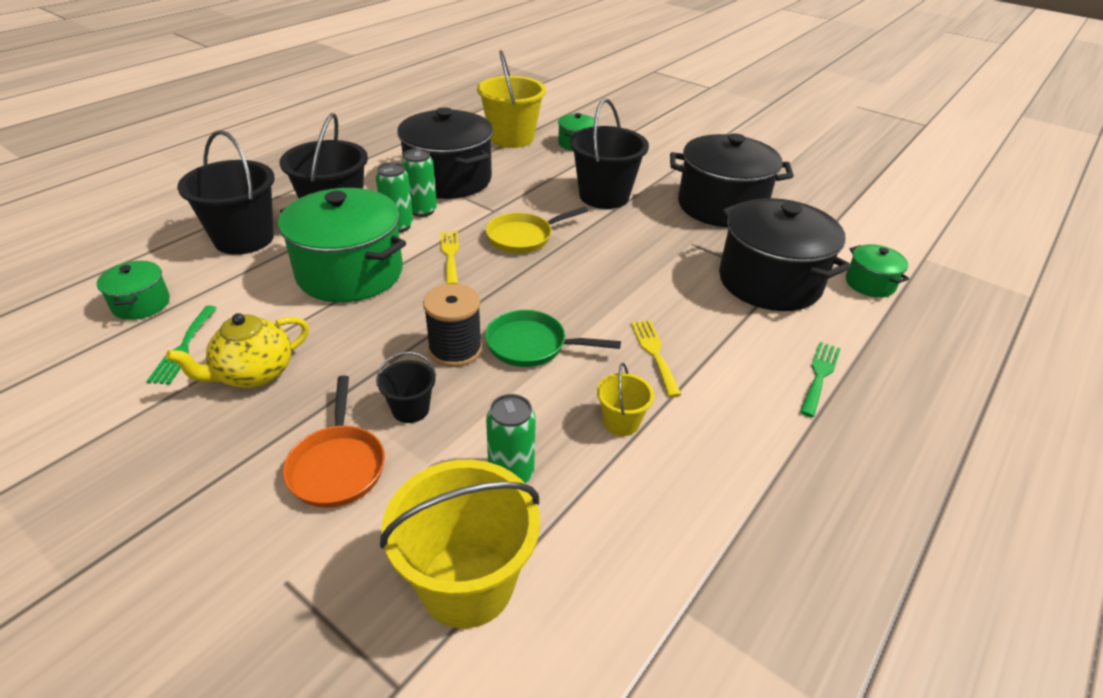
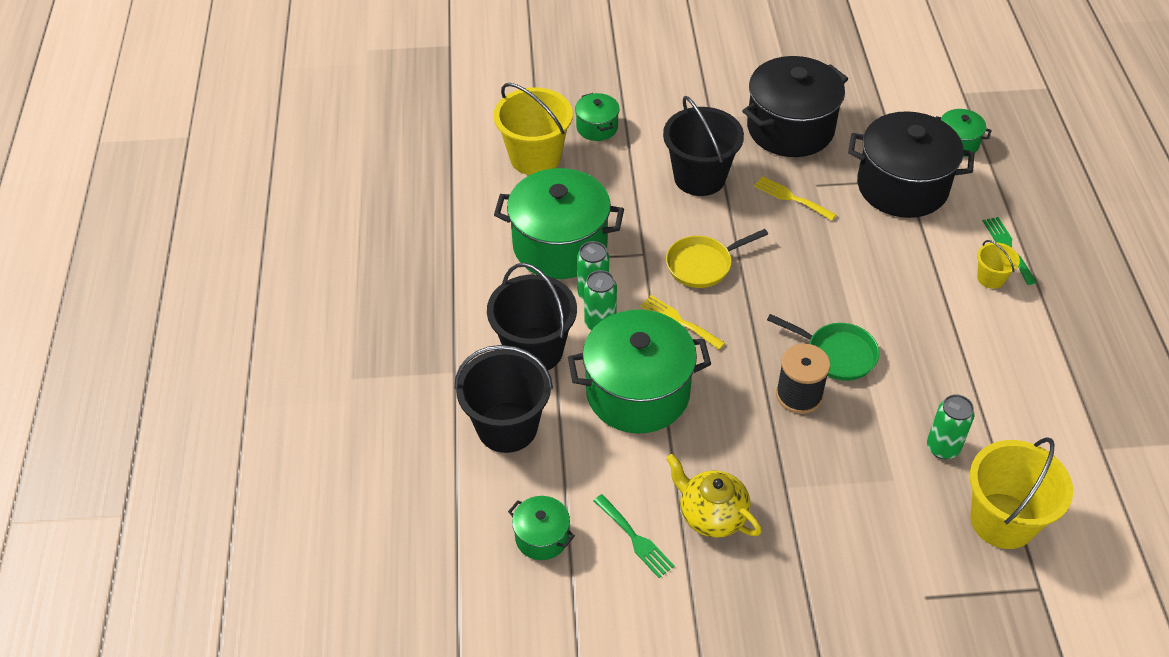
camera: 40 degrees left, 10 degrees up
(254, 374) = (711, 515): yellow teapot -> yellow teapot turned 120 degrees clockwise
(337, 466) = (854, 522): orange pan -> none
(410, 409) = (837, 456): black bucket -> none
(448, 179) = (560, 245): black pot -> green pot
(523, 237) = (703, 264): yellow pan -> yellow pan turned 45 degrees clockwise
(531, 345) = (836, 354): green pan -> green pan turned 120 degrees counterclockwise
(621, 422) = (952, 367): yellow bucket -> yellow bucket (991, 278)
(654, 353) = (909, 302): yellow fork -> yellow fork (791, 197)

